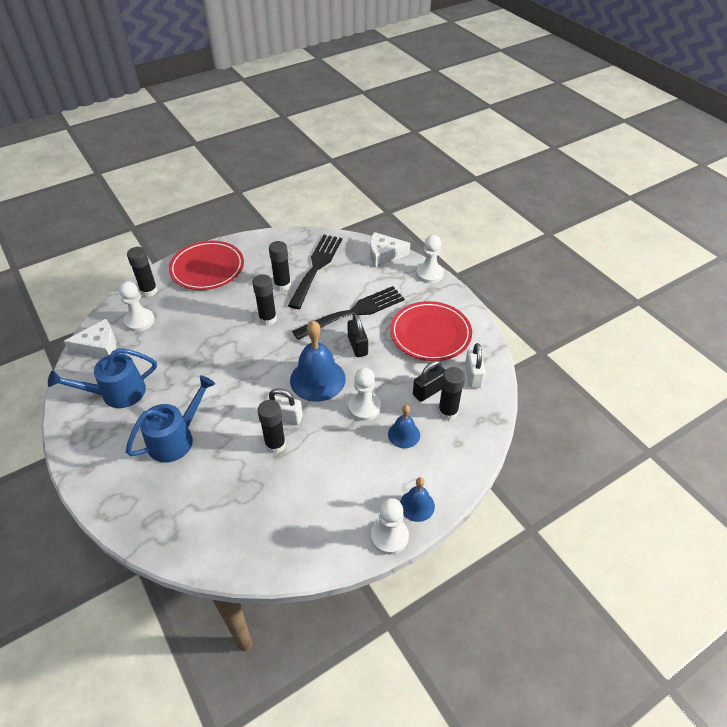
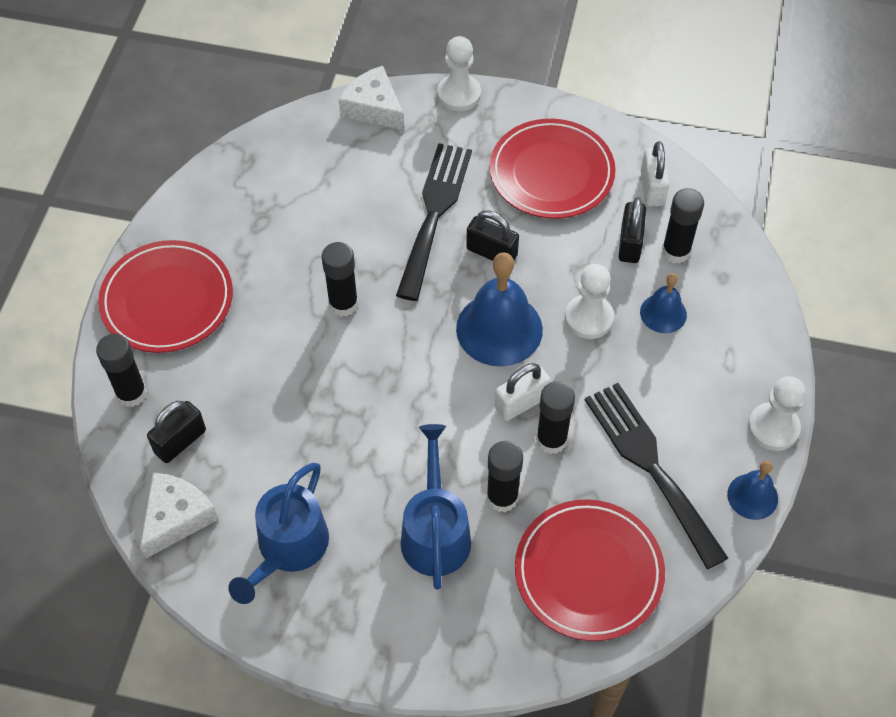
camera: 45 degrees left, 10 degrees up
(139, 321) = (180, 441): white pawn -> black padlock
(211, 518) = (588, 572): none -> red plate
(282, 285) = (301, 246): black glue stick -> black glue stick (502, 497)
(316, 267) = (311, 188): black fork -> black fork (650, 466)
(384, 255) = (373, 108): white cheese -> white cheese turned 90 degrees clockwise
(417, 505) = (761, 375): blue bell -> blue bell (752, 496)
(473, 375) = (652, 188): white padlock -> white padlock turned 45 degrees clockwise

